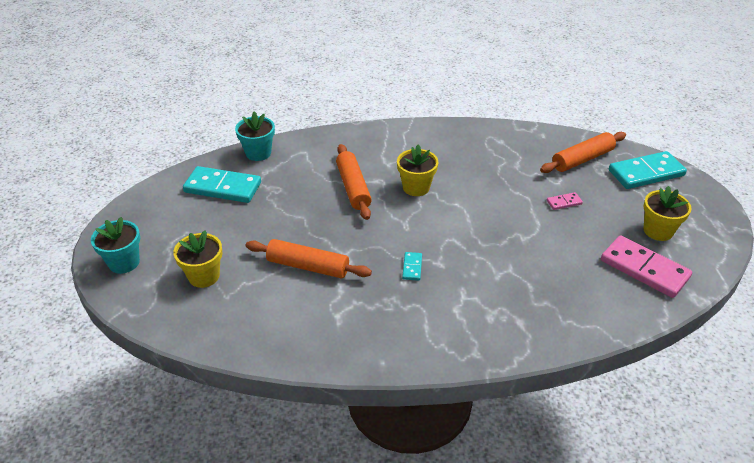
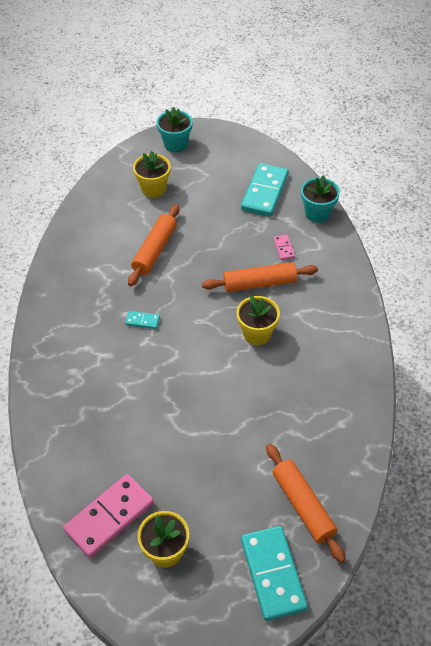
camera: 95 degrees right, 10 degrees up
(564, 202) = (223, 466): pink domino -> pink domino (284, 248)

